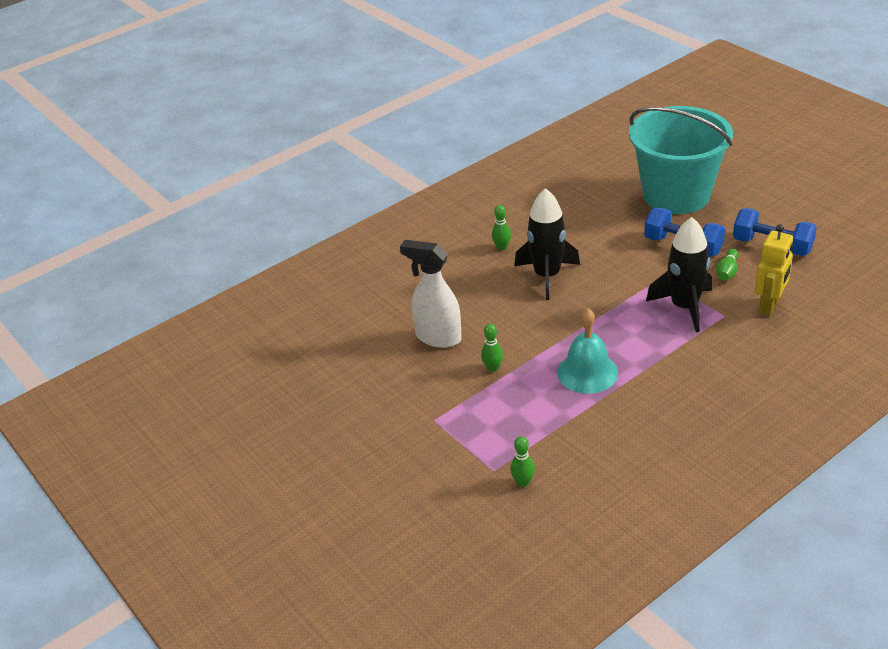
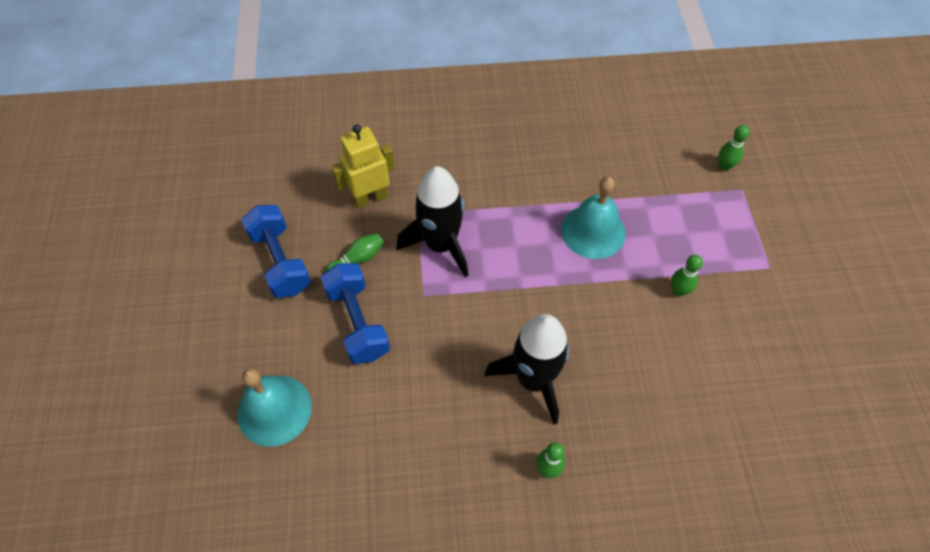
camera: 150 degrees left, 20 degrees up
(438, 337) = (712, 368): white spray bottle -> none
(676, 195) = (274, 410): turquoise bucket -> turquoise bell

